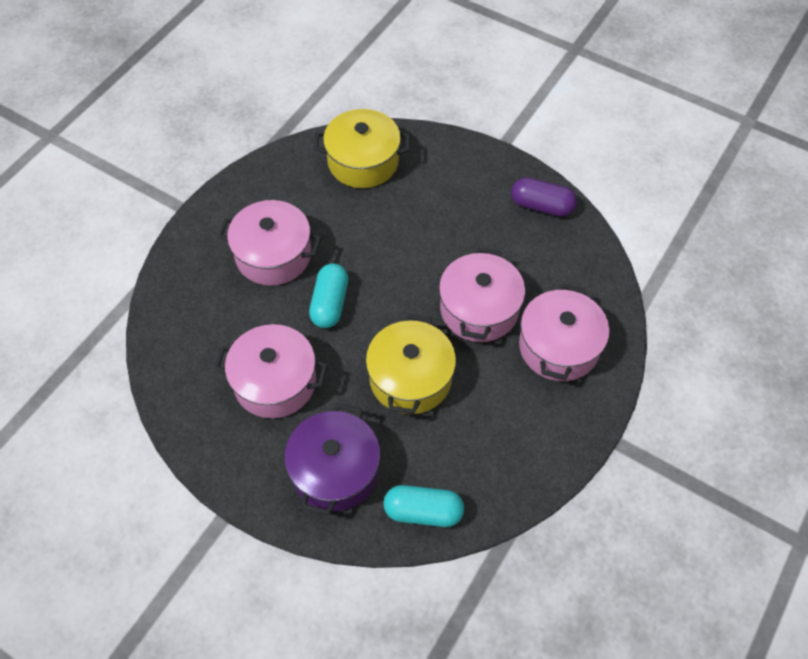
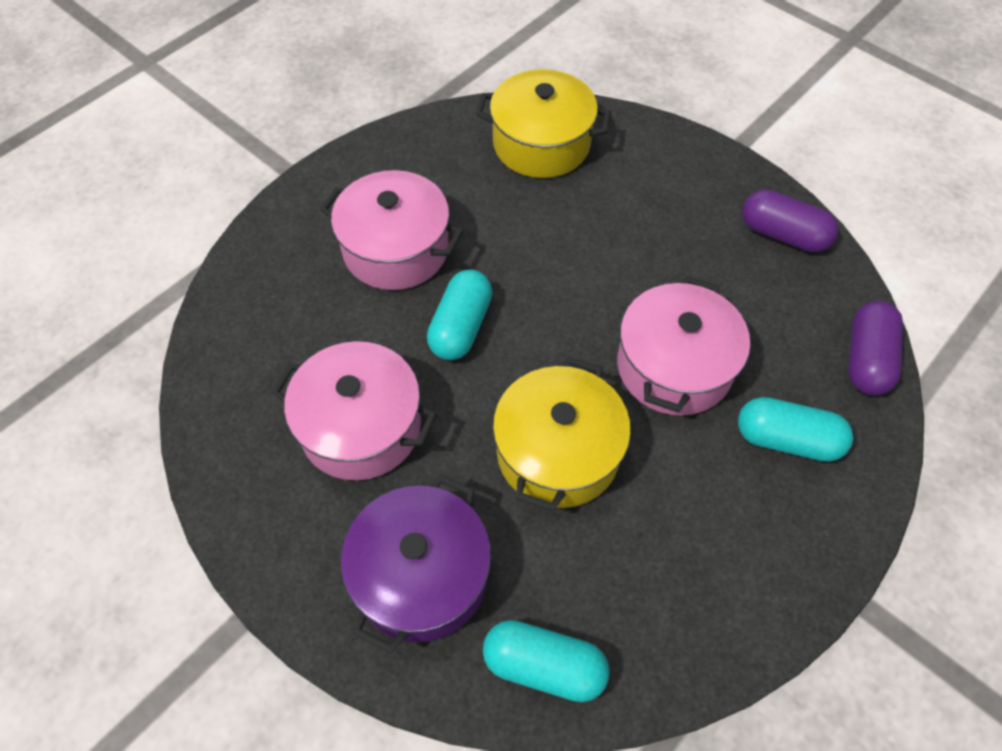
camera: 10 degrees right, 0 degrees up
(559, 347) = (787, 440): pink pot -> turquoise capsule
(605, 285) = (866, 359): none -> purple capsule

